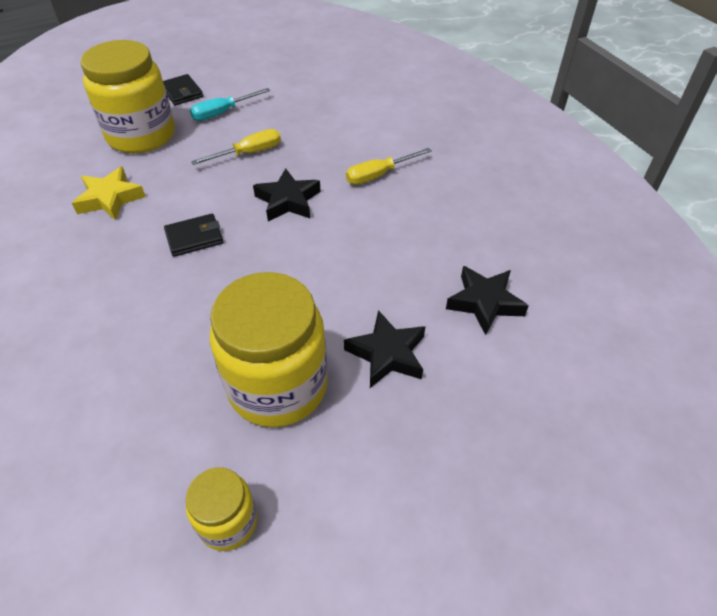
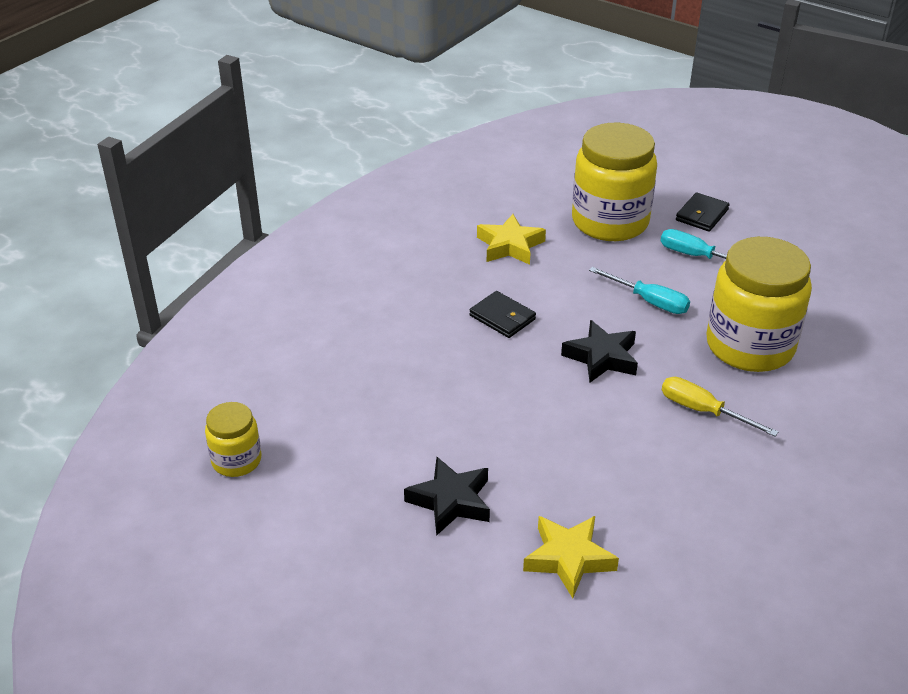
camera: 65 degrees right, 10 degrees down
(248, 153) = (649, 301): yellow screwdriver -> turquoise screwdriver
(278, 386) = (372, 440): yellow jar -> yellow jar (749, 346)
(484, 302) = (568, 558): black star -> yellow star

